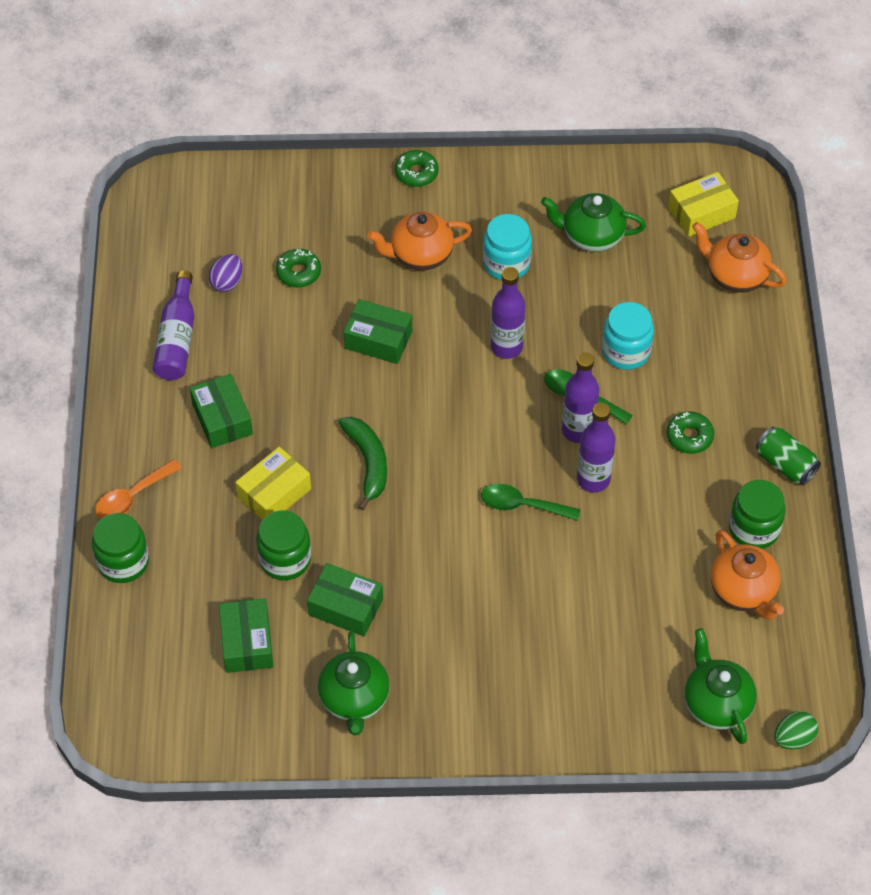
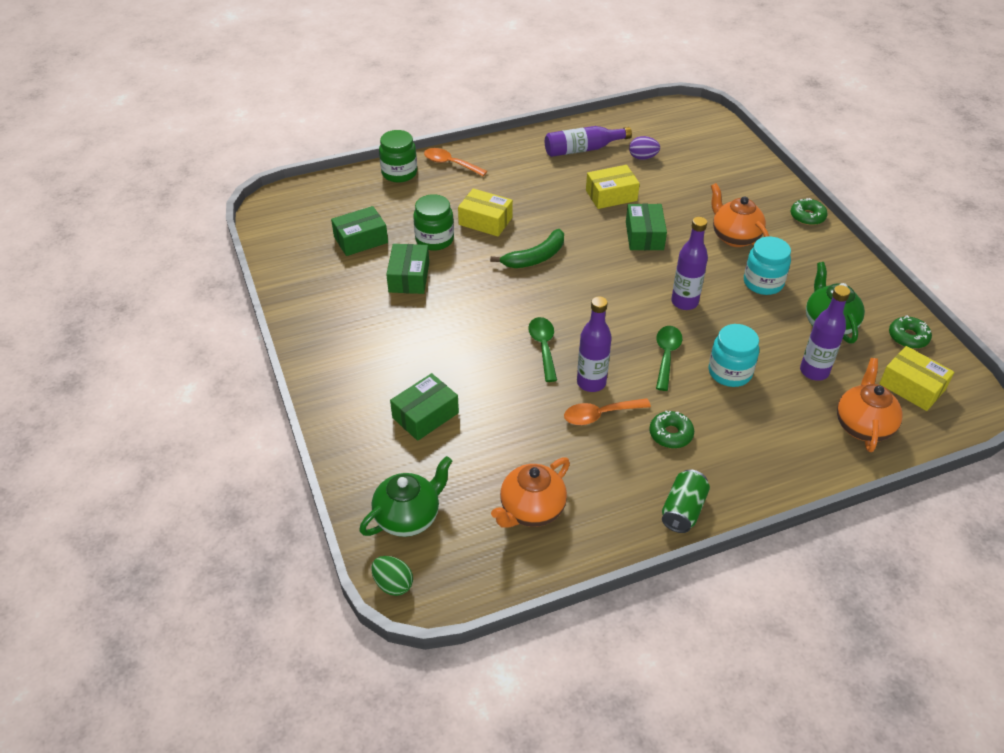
camera: 70 degrees right, 10 degrees down
(222, 419) = (531, 184): green box -> green box (425, 415)
(287, 344) = (611, 195): none -> yellow box
(298, 272) = (674, 185): green donut -> green donut (908, 337)
(354, 699) = (334, 301): green teapot -> none
(578, 430) = (633, 362): purple bottle -> purple bottle (814, 371)
(641, 488) = (600, 415): none -> orange spoon
(754, 529) = (600, 502): green jar -> none

